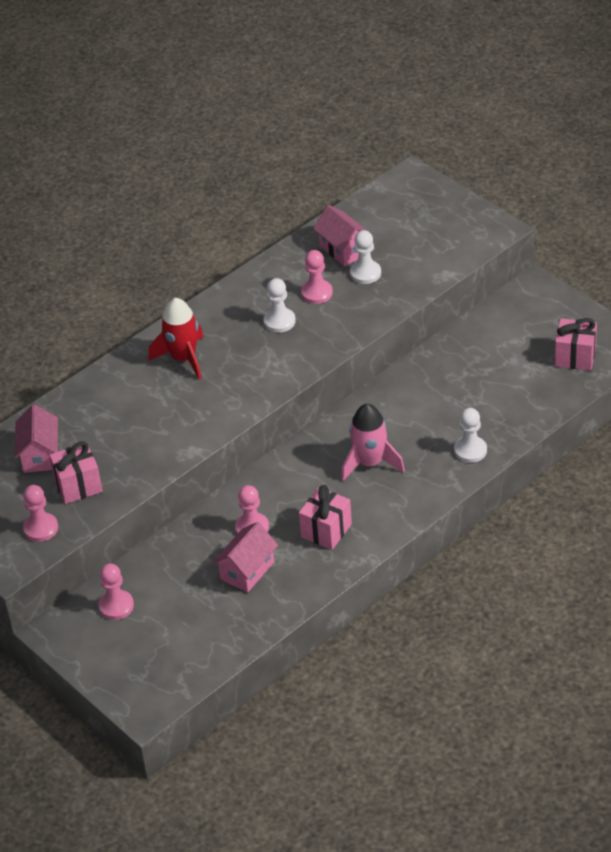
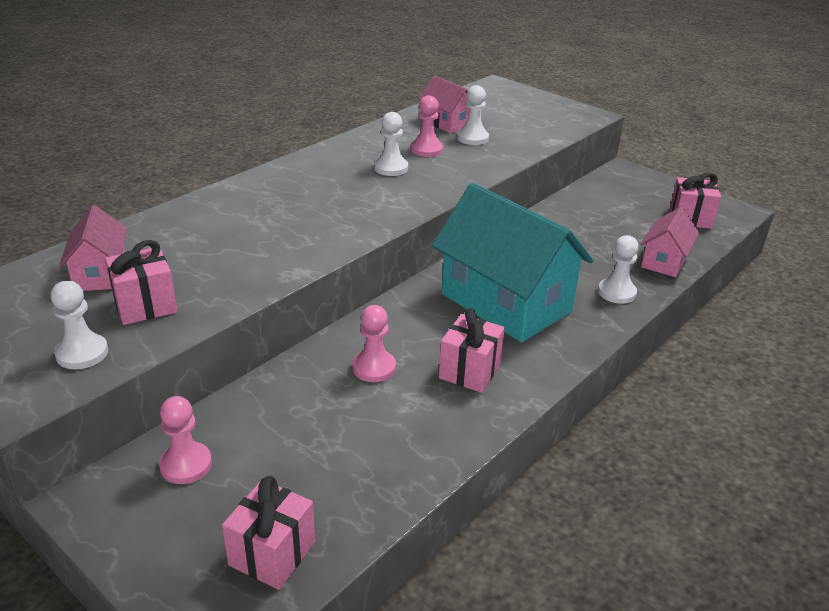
camera: 10 degrees left, 10 degrees down
(41, 528) = (82, 353): pink pawn -> white pawn
(175, 665) = (272, 553): none -> pink gift
(183, 358) = (287, 193): red rocket -> none
(247, 570) = (372, 417): pink house -> pink house (664, 261)
(370, 463) = (506, 303): pink rocket -> turquoise house

